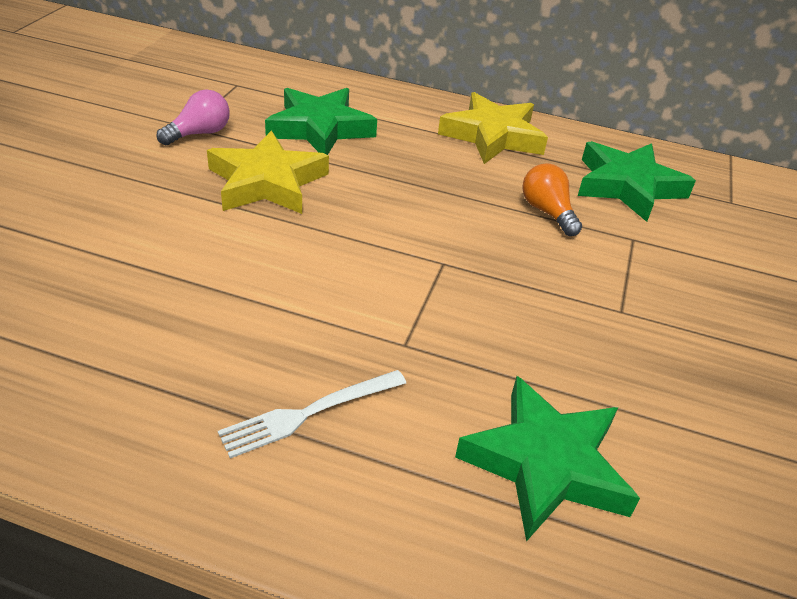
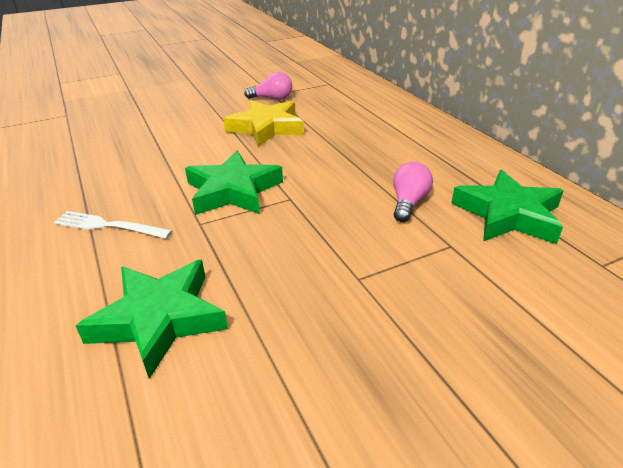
camera: 50 degrees right, 5 degrees down
(320, 128) = (338, 114): green star -> green star (233, 191)
(492, 136) = (446, 150): yellow star -> none
(547, 212) = (408, 203): orange light bulb -> pink light bulb

